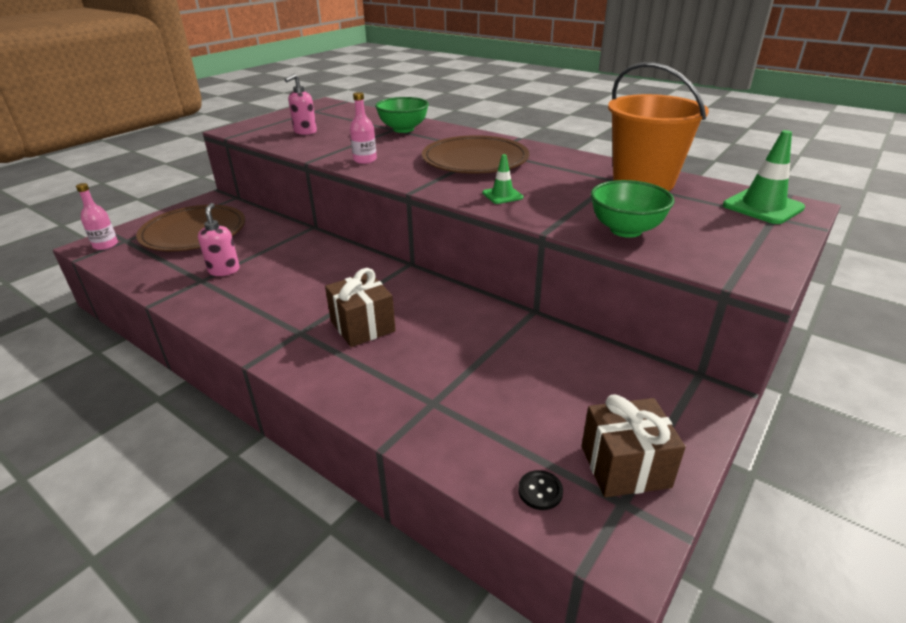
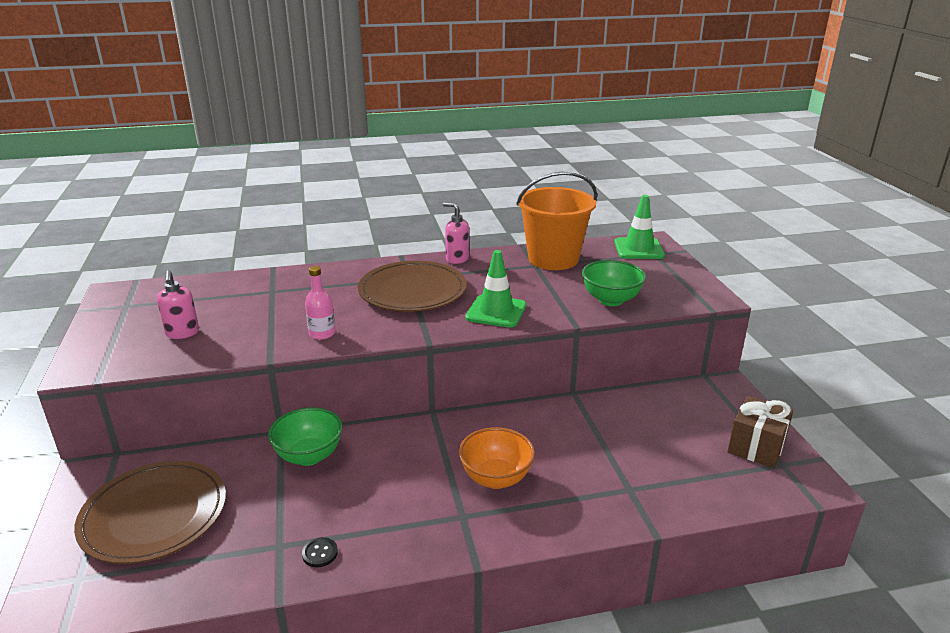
camera: 50 degrees left, 5 degrees down
(105, 245) = (62, 600): pink bottle -> none
(224, 270) = (282, 522): pink soap dispenser -> pink soap dispenser (457, 259)
(362, 326) = (496, 478): brown gift -> orange bowl
(403, 129) = (282, 287): green bowl -> green bowl (309, 456)
(502, 195) = (496, 312): green traffic cone -> green traffic cone, size x1.72
(540, 491) = (751, 488): black button -> black button (320, 553)

